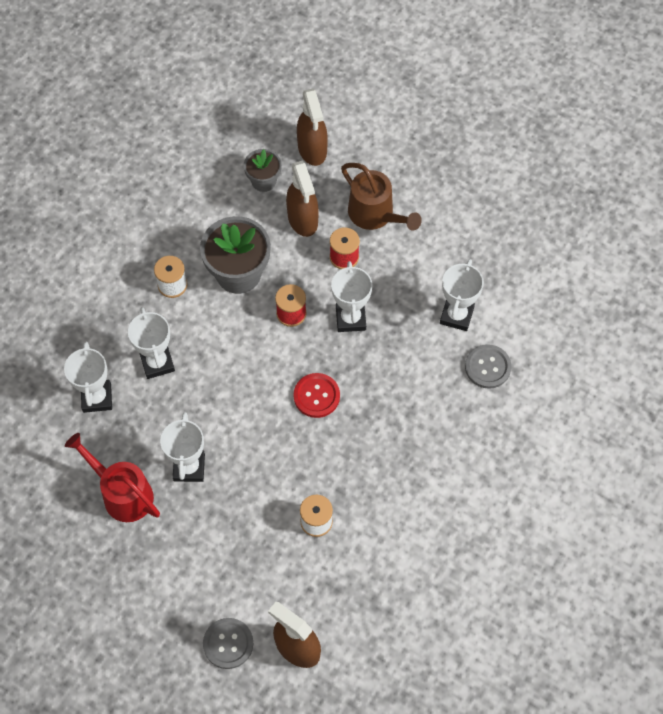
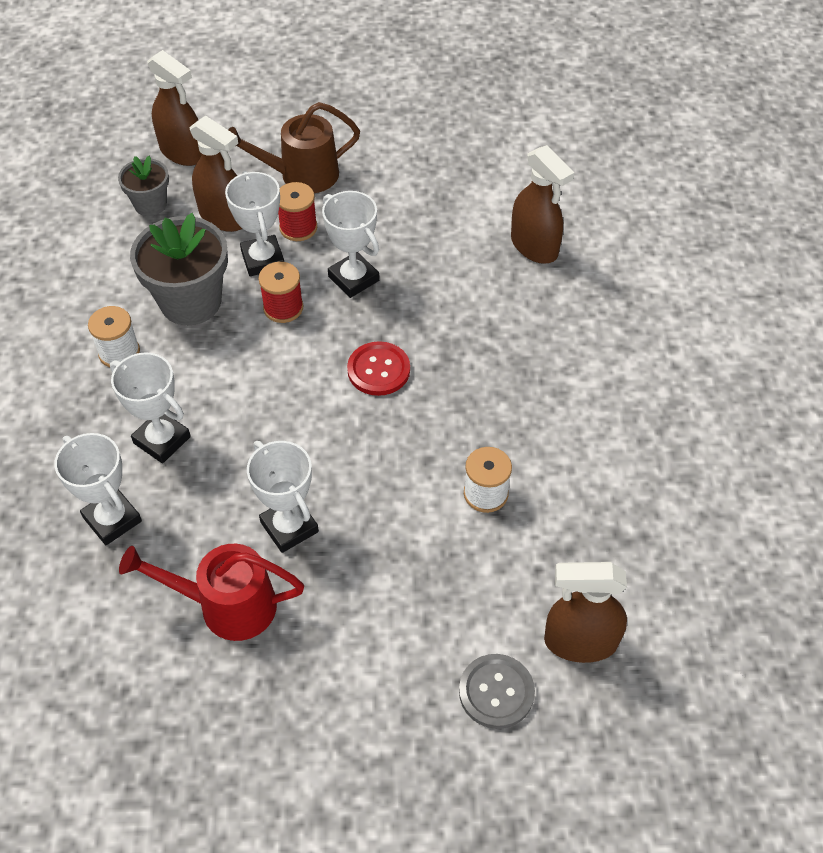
camera: 35 degrees left, 10 degrees down
(375, 215) = (300, 175): brown watering can -> brown watering can turned 150 degrees clockwise
(456, 315) = (462, 219): white trophy -> white trophy (263, 259)
(487, 367) = (534, 246): grey button -> brown spray bottle

